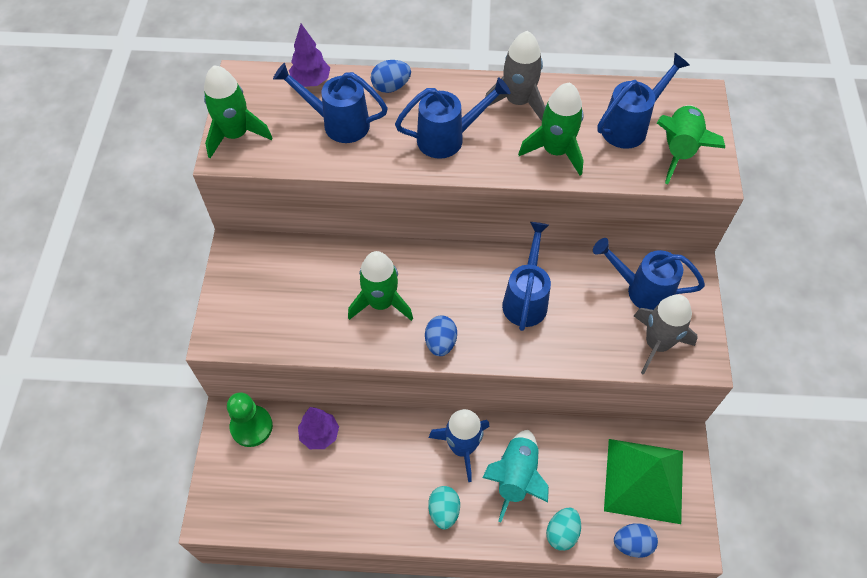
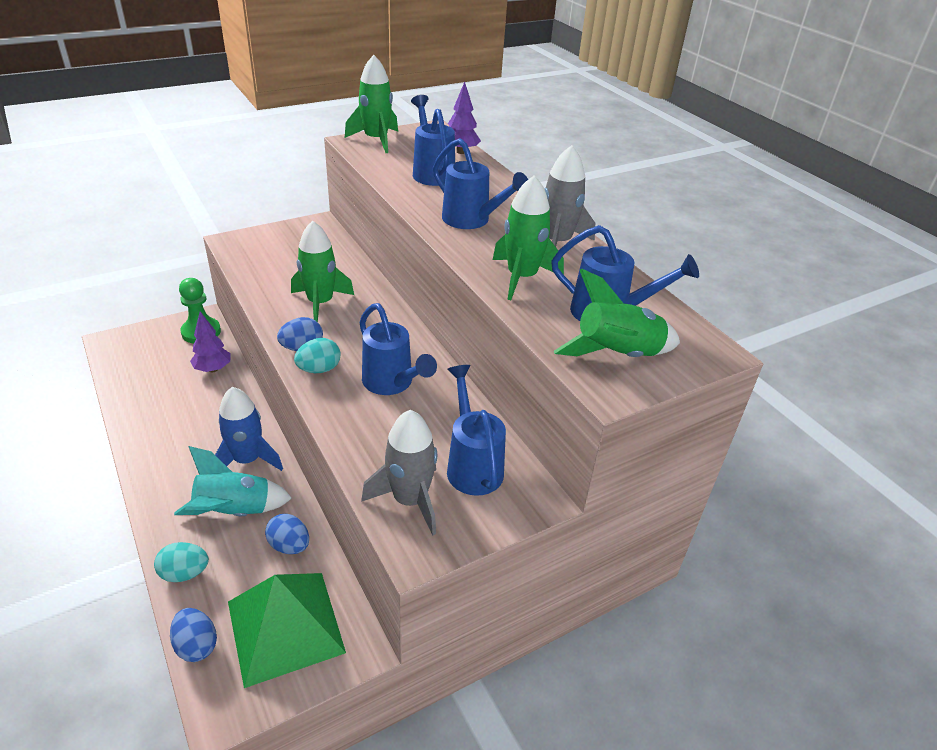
camera: 55 degrees right, 20 degrees down
(391, 87) = (497, 182): blue egg -> blue egg (289, 546)
(444, 511) = (172, 472): turquoise egg -> turquoise egg (319, 369)
(526, 298) = (392, 384): blue watering can -> blue watering can turned 75 degrees clockwise

